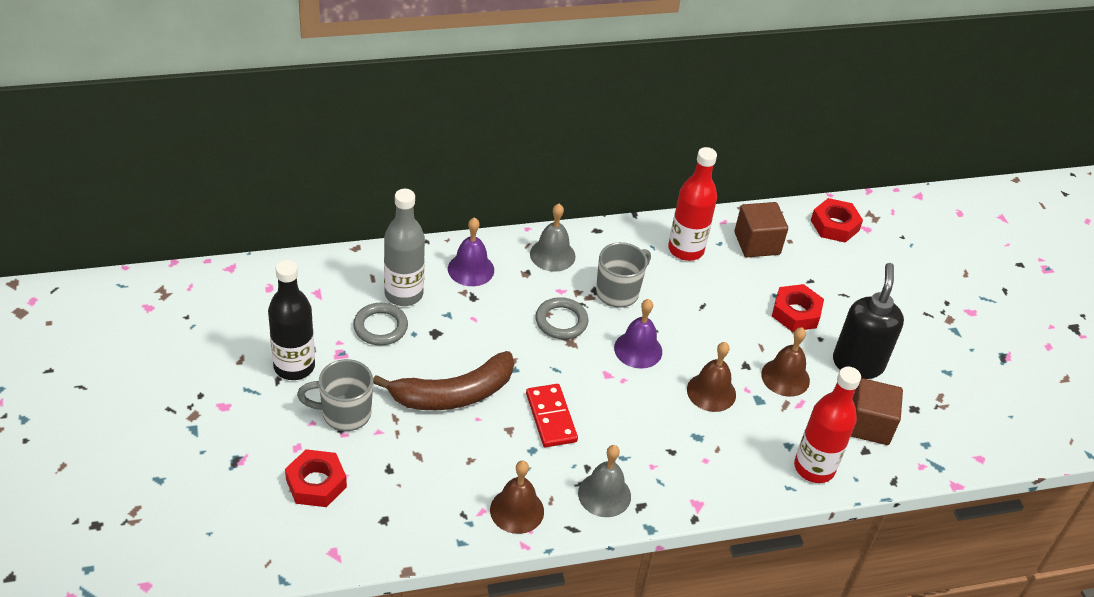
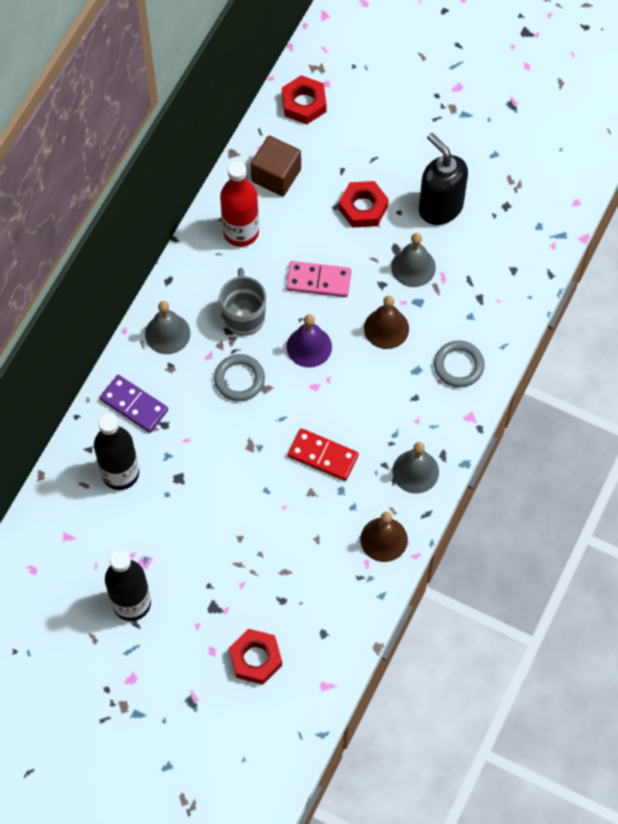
camera: 45 degrees left, 20 degrees up
(344, 414) = (206, 597): grey mug -> none
(380, 327) = (141, 514): grey ring -> grey ring (458, 365)
(403, 294) = (120, 473): grey bottle -> black bottle
(453, 394) = (248, 507): brown banana -> none
(471, 269) = (134, 405): purple bell -> purple domino
(701, 322) = (318, 281): none -> pink domino
(785, 377) = (413, 267): brown bell -> grey bell
(814, 468) = (500, 316): red bottle -> none
(869, 425) = (495, 248): brown cube -> none

